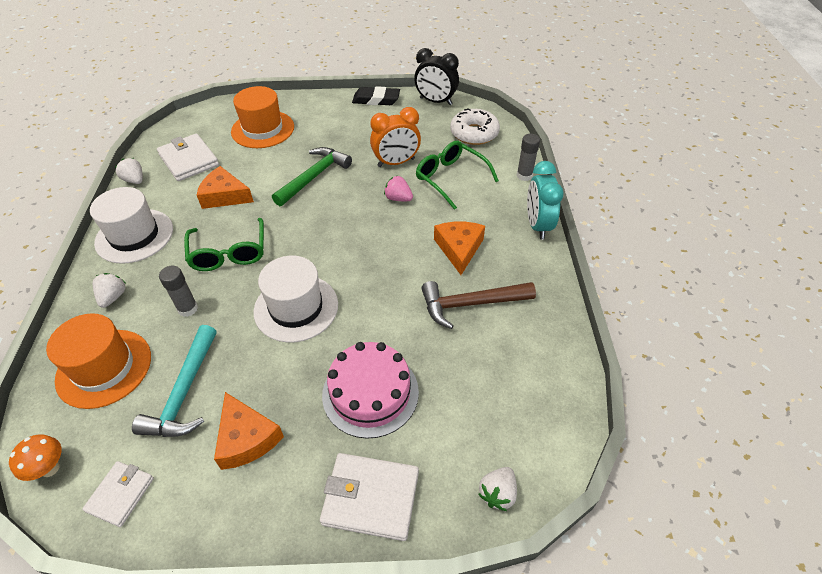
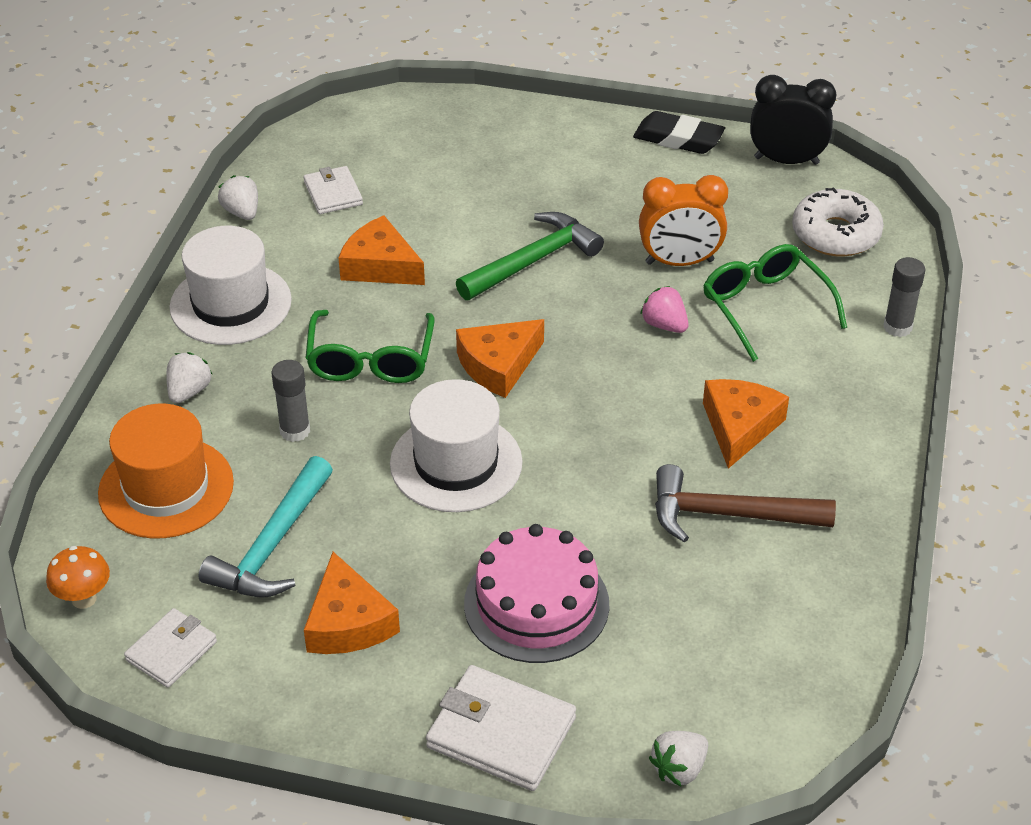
camera: 15 degrees right, 5 degrees down
(189, 160) = (333, 193): white wallet -> white wallet, size x0.62
(263, 129) = (465, 160): orange hat -> none
(308, 241) = (498, 365): none -> orange cheese
(435, 101) = (786, 160): black clock -> black clock turned 150 degrees clockwise
(537, 225) = (887, 416): turquoise clock -> none

